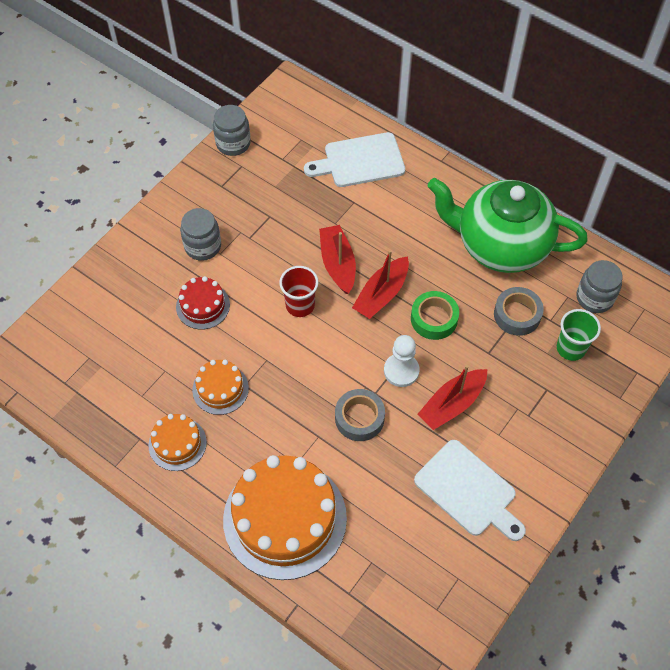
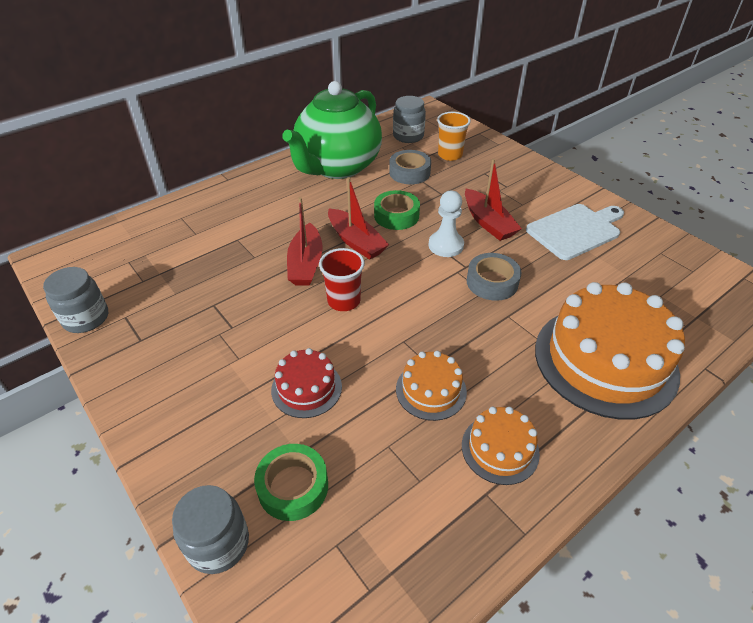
camera: 75 degrees left, 15 degrees down
(123, 322) = (293, 486): none -> green tape
(203, 246) = (218, 373): grey jar -> grey jar (218, 543)
(338, 264) = (306, 264): red boat -> red boat turned 90 degrees counterclockwise
(360, 161) = (190, 226): white cutting board -> none
(571, 348) = (450, 155): green cup -> orange cup

